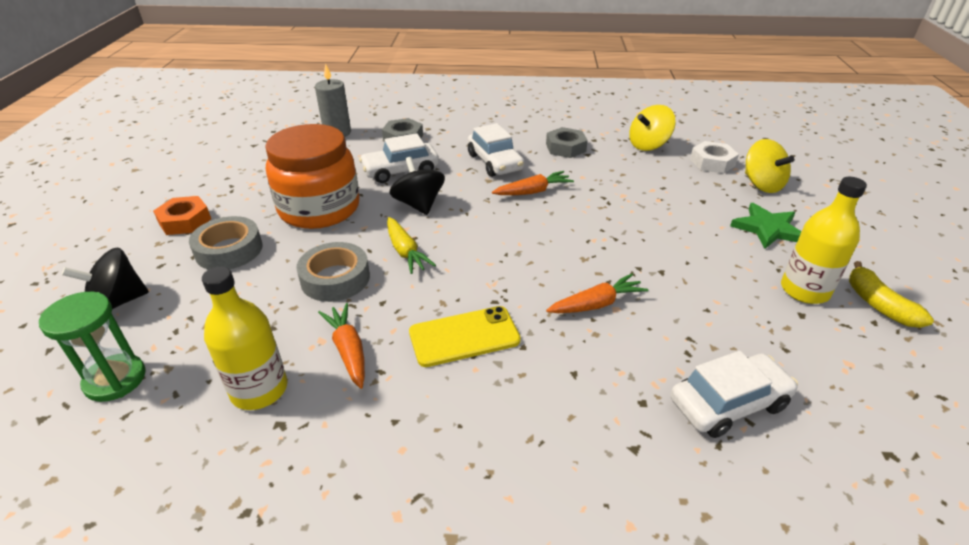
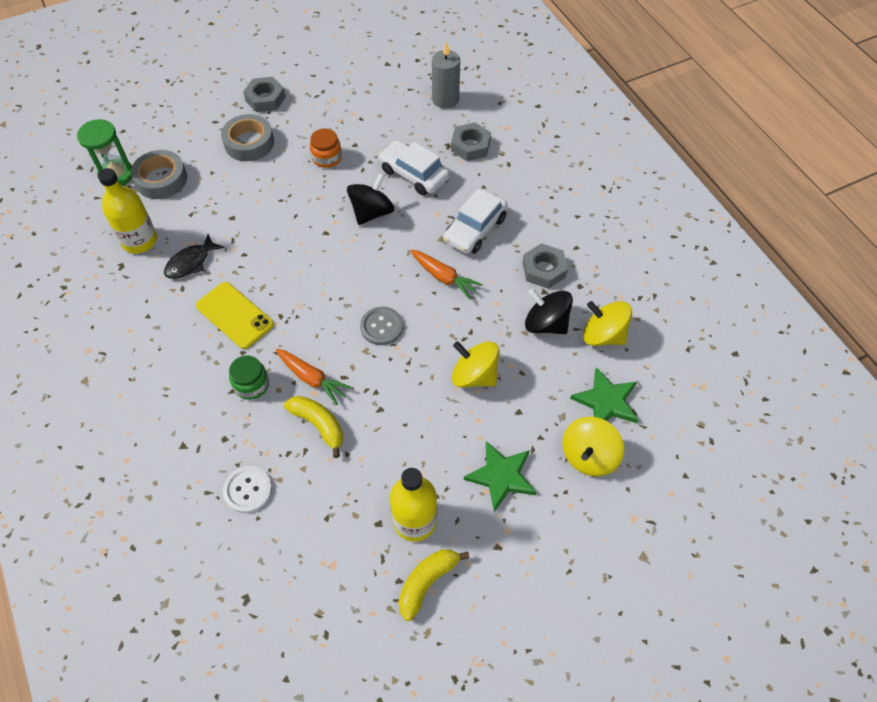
camera: 60 degrees right, 20 degrees up
(118, 302) = (172, 129): black spinning top -> black spinning top (546, 324)
(185, 221) = (265, 99): orange nut -> grey nut
(319, 208) = (327, 158): orange jar -> orange jar, size x0.43
(335, 278) = (253, 216): grey tape -> grey tape (161, 179)
(348, 350) = (191, 262): orange carrot -> black fish
(405, 252) = (306, 237): yellow carrot -> none
(562, 240) = (381, 327): none -> grey button
(576, 353) = (251, 385): none -> green jar
(652, 209) = (474, 375): none -> yellow spinning top
(661, 317) = (319, 425): none -> yellow banana
(712, 162) = (606, 401): white nut -> green star
(728, 403) = (248, 490): white car -> white button

